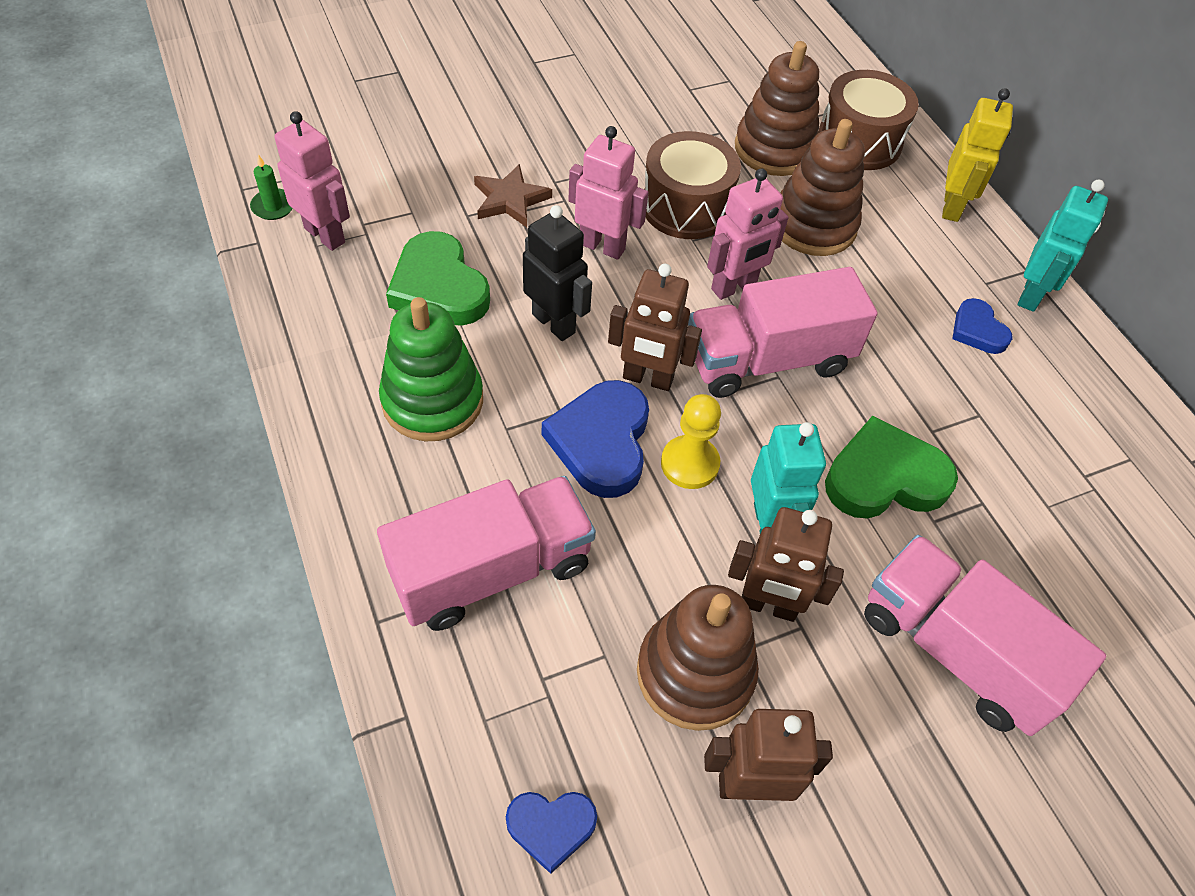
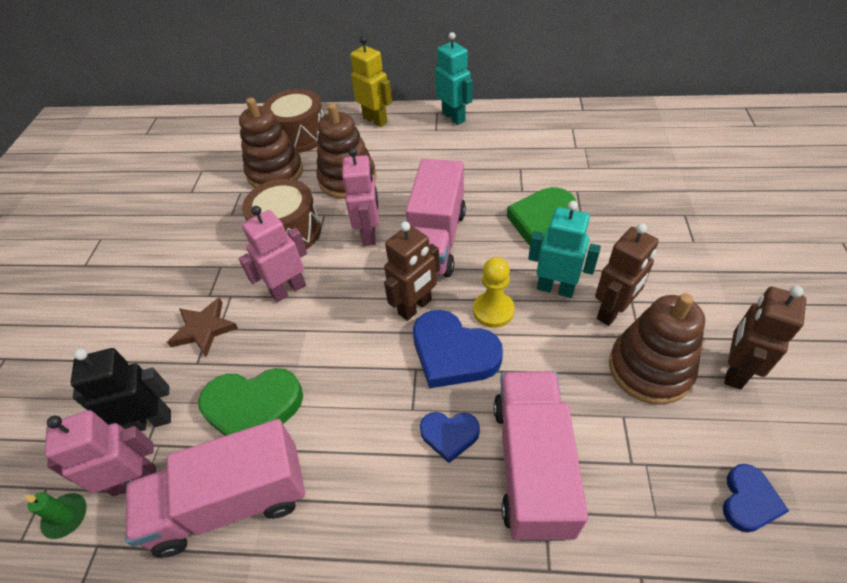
camera: 55 degrees left, 5 degrees down
(432, 400) = (360, 452): green stacking toy -> none
(554, 323) = (336, 343): black robot -> black robot (151, 421)
(955, 651) = (666, 240): pink truck -> pink truck (231, 502)
(977, 330) = (465, 146): blue heart -> blue heart (449, 435)

